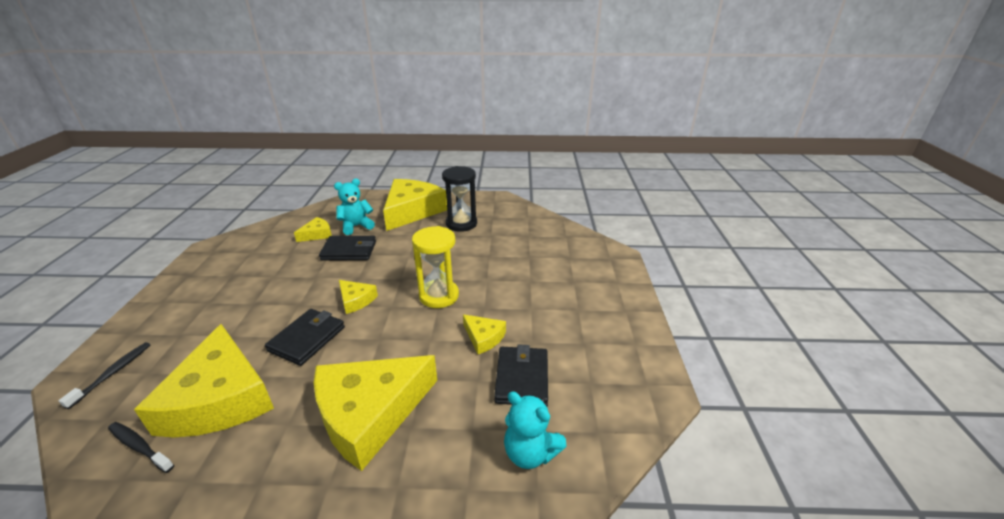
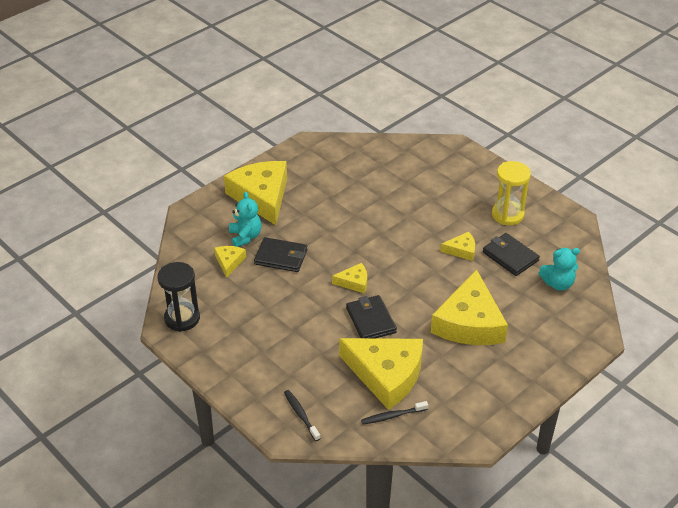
camera: 45 degrees left, 10 degrees up
(349, 251) = (281, 257): black wallet -> black wallet turned 60 degrees clockwise
(356, 226) = (245, 236): turquoise teddy bear -> turquoise teddy bear turned 150 degrees clockwise
(439, 296) = (398, 245): yellow hourglass -> yellow hourglass (507, 215)
(461, 224) = (319, 184): black hourglass -> black hourglass (182, 318)

